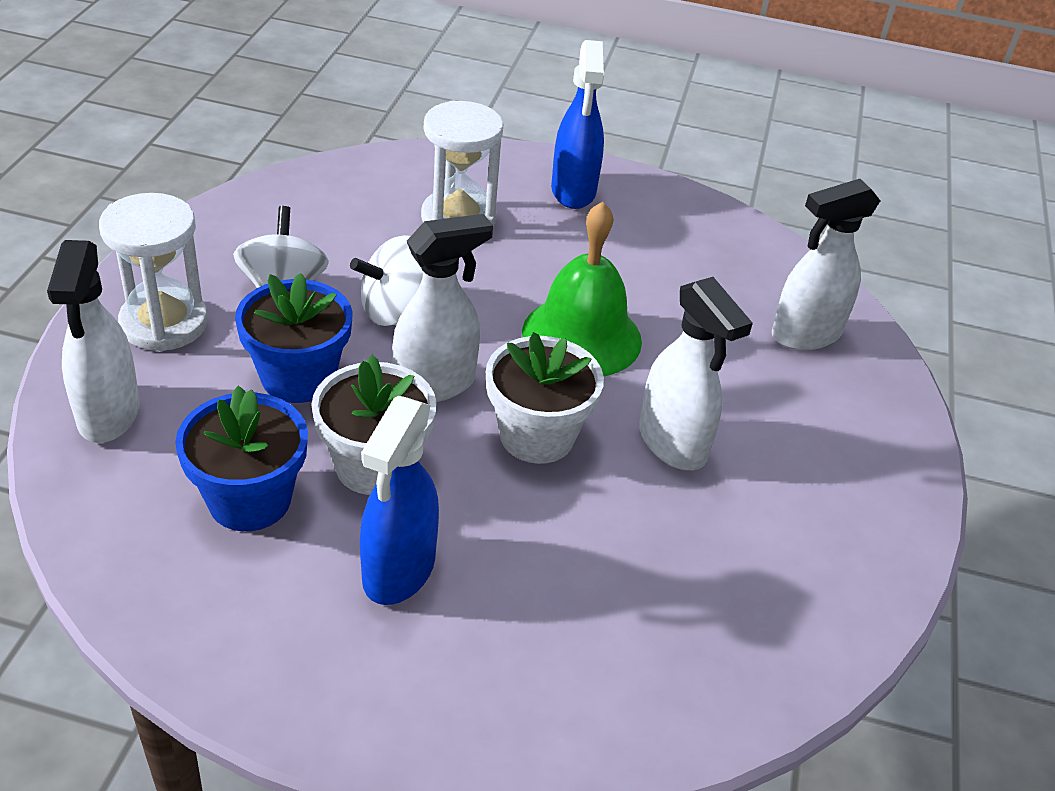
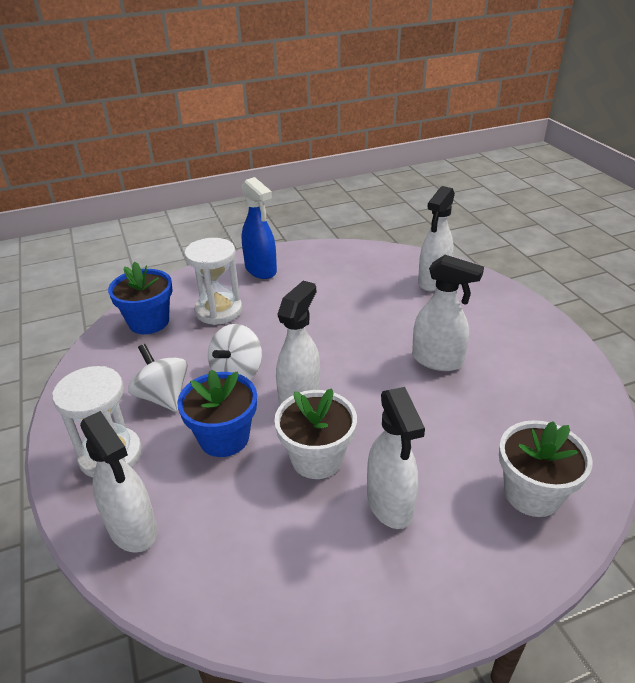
camera: 30 degrees left, 5 degrees down
(249, 500) = (271, 521): blue flower pot -> blue flower pot (149, 322)
(398, 570) = (390, 504): blue spray bottle -> white spray bottle
(537, 436) = (376, 393): white flower pot -> white flower pot (532, 493)
(581, 336) = (342, 334): green bell -> none

